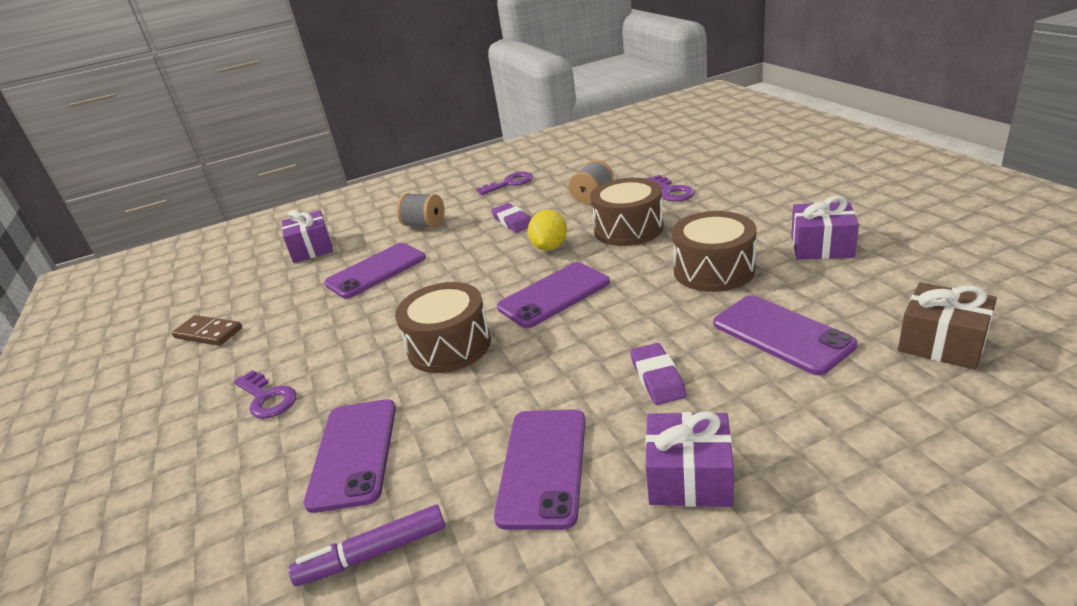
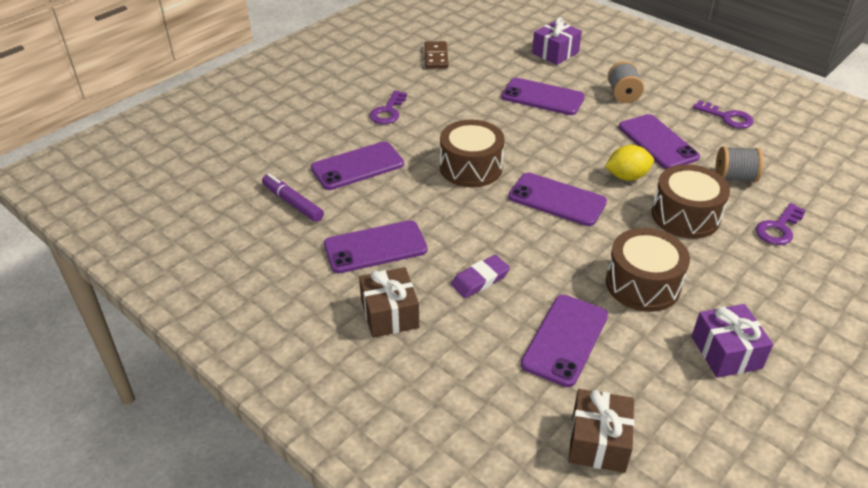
camera: 60 degrees right, 10 degrees up
(513, 221) = (657, 142): purple eraser -> purple phone
(689, 477) = (389, 314): purple gift -> brown gift

